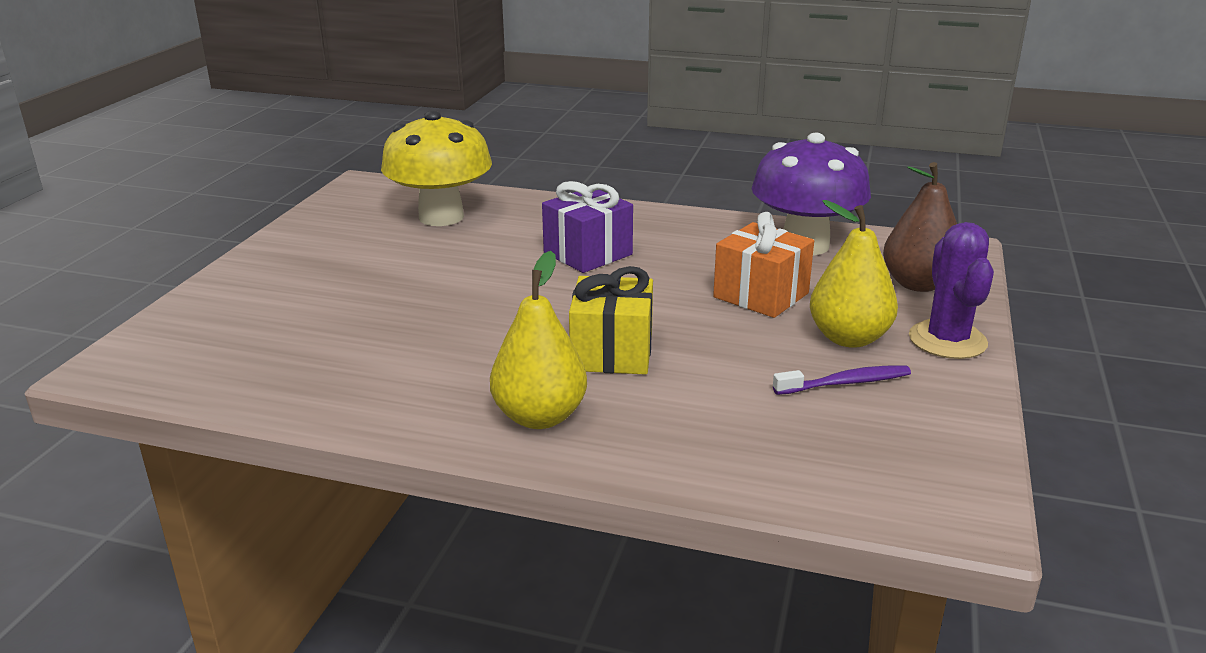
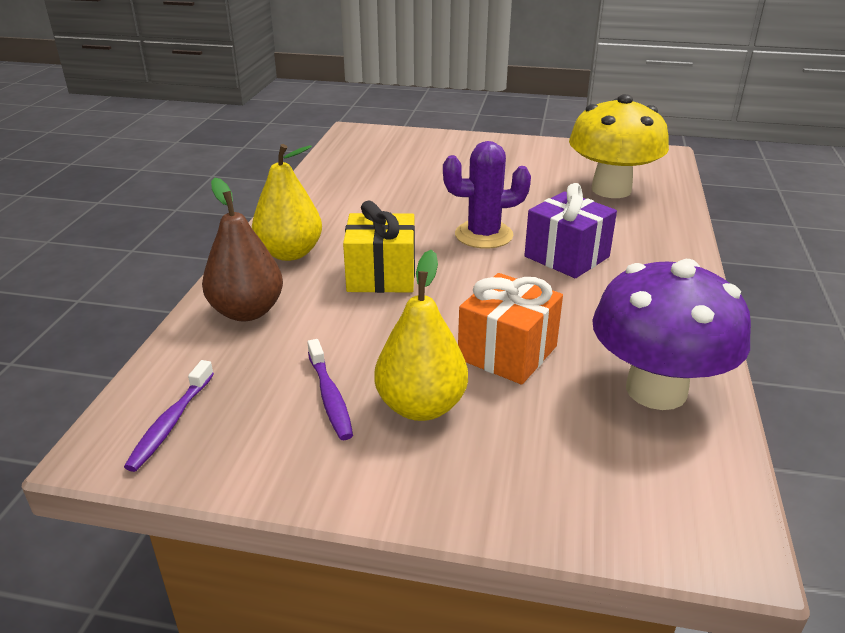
camera: 85 degrees right, 5 degrees up
(912, 477) = (170, 423): none -> purple toothbrush
(918, 284) = (576, 479): brown pear -> brown pear (247, 311)
(947, 340) = (424, 485): purple cactus -> purple cactus (483, 235)

